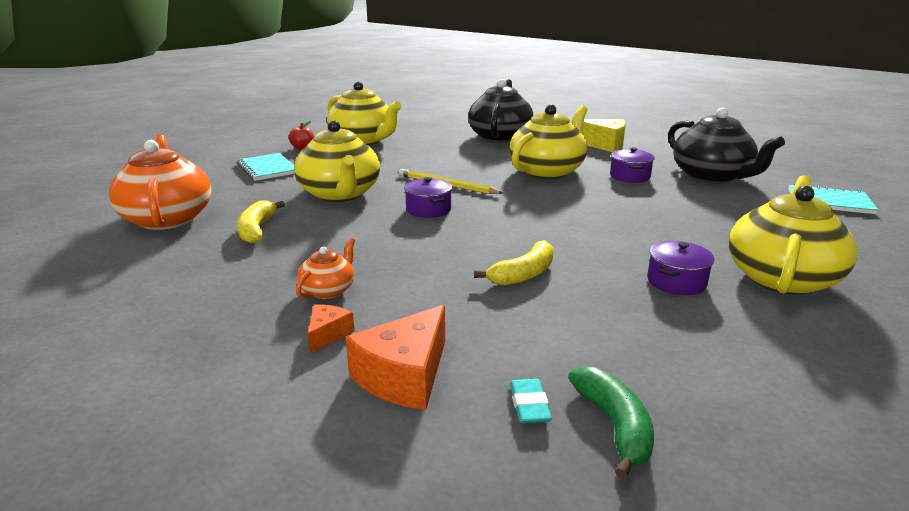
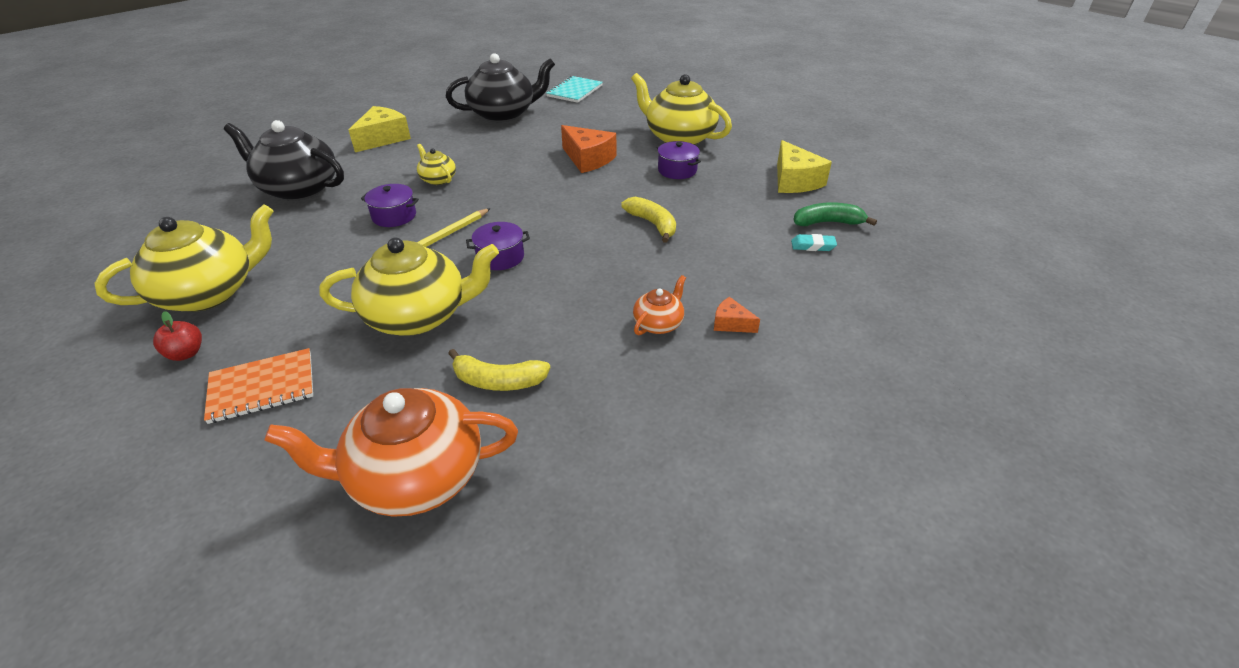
camera: 80 degrees left, 15 degrees up
(268, 168) = (262, 387): turquoise notebook -> orange notebook
(328, 290) = (658, 323): orange teapot -> orange teapot turned 90 degrees clockwise
(404, 375) = (785, 289): orange cheese -> orange cheese (588, 159)
(547, 171) = (438, 179): yellow teapot -> yellow teapot, size x0.48
(630, 176) = (479, 144): purple pot -> purple pot (394, 216)
(742, 390) = (794, 181): none -> yellow cheese

